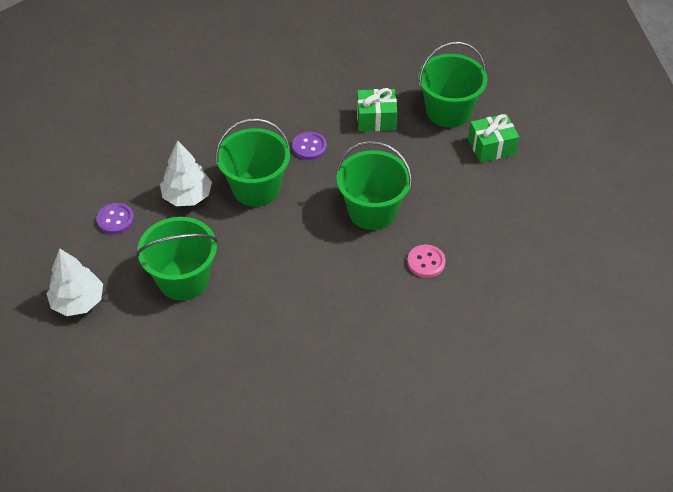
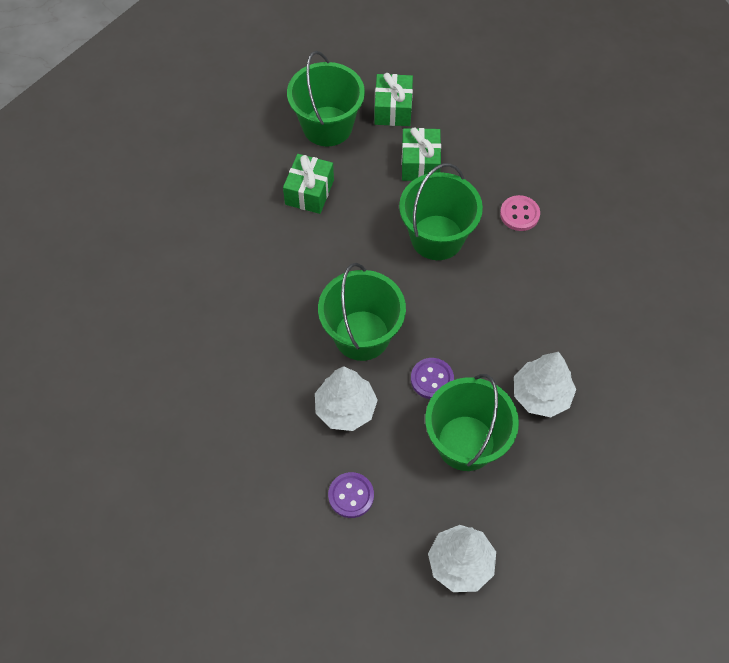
camera: 70 degrees left, 10 degrees up
(246, 320) = (541, 395): none -> white tree
(309, 147) = (322, 266): purple button -> purple button (432, 379)
(443, 180) = (420, 163): none -> green gift

